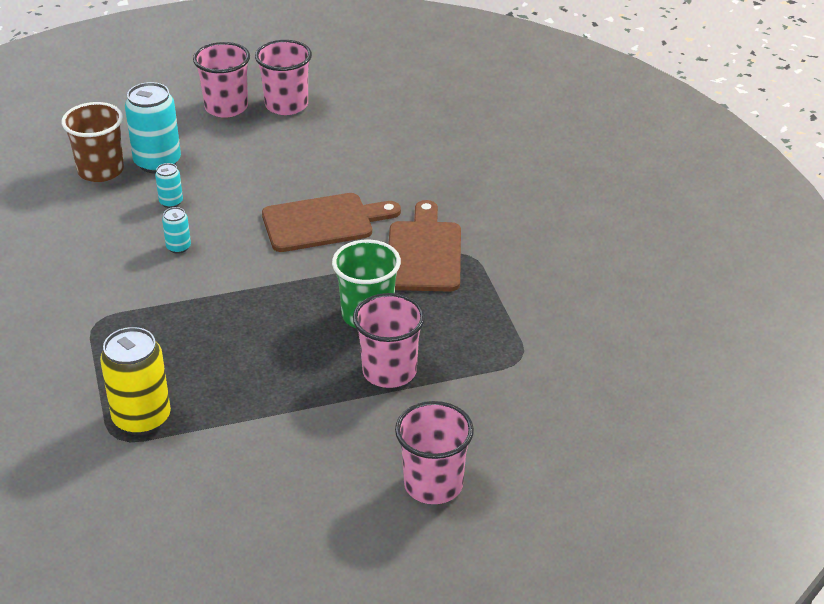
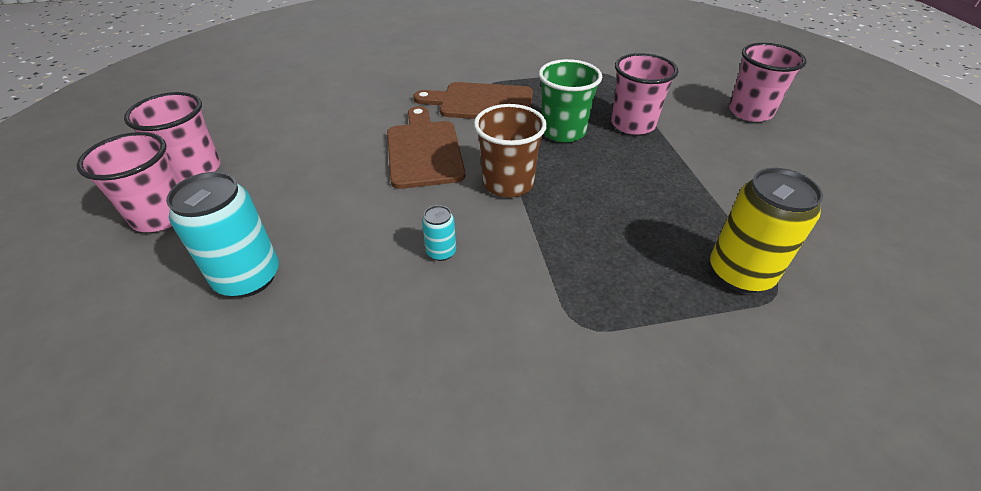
camera: 85 degrees left, 5 degrees up
(101, 171) = (233, 342): brown cup -> brown cup (508, 183)
(171, 202) = (346, 261): turquoise can -> none

